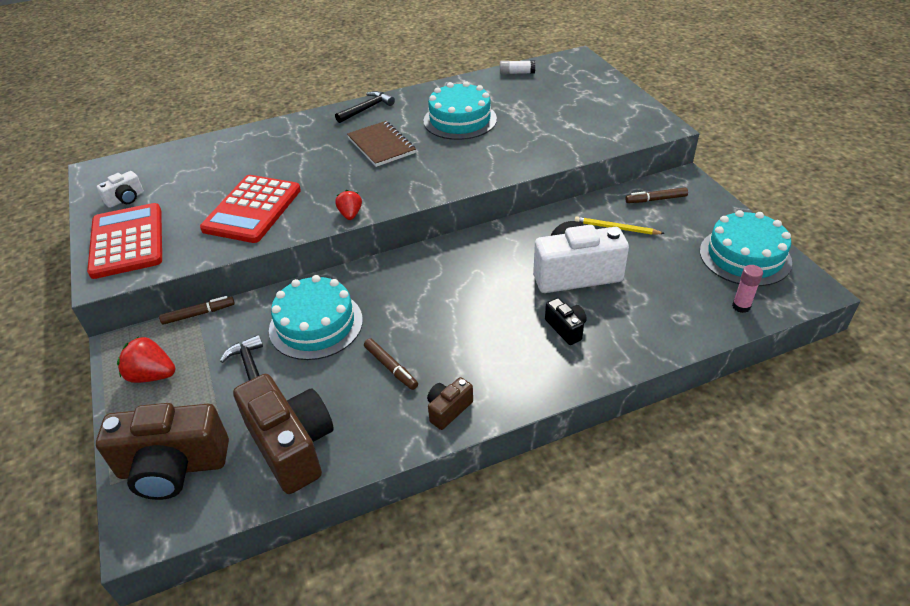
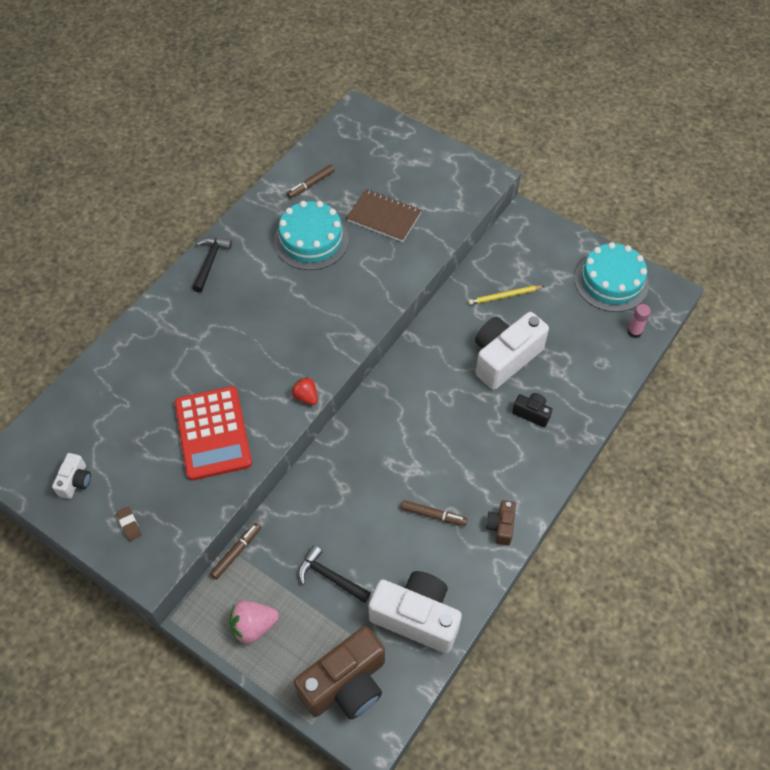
camera: 35 degrees left, 15 degrees up
(127, 241) = (129, 525): red calculator -> brown eraser
(152, 375) = (253, 626): red strawberry -> pink strawberry
(292, 446) = (416, 617): brown camera -> white camera
(316, 324) = (344, 509): turquoise cake -> none
(381, 145) = (265, 304): brown notebook -> brown notebook (384, 217)
(517, 73) = (316, 154): white glue stick -> none
(656, 199) = (515, 250): brown marker -> brown marker (311, 184)

